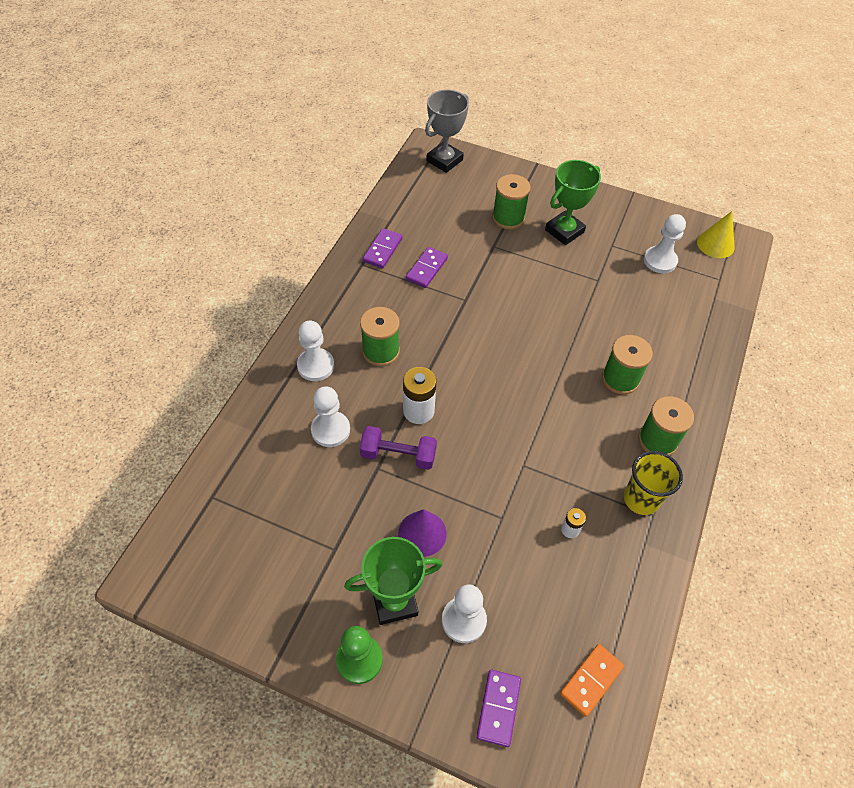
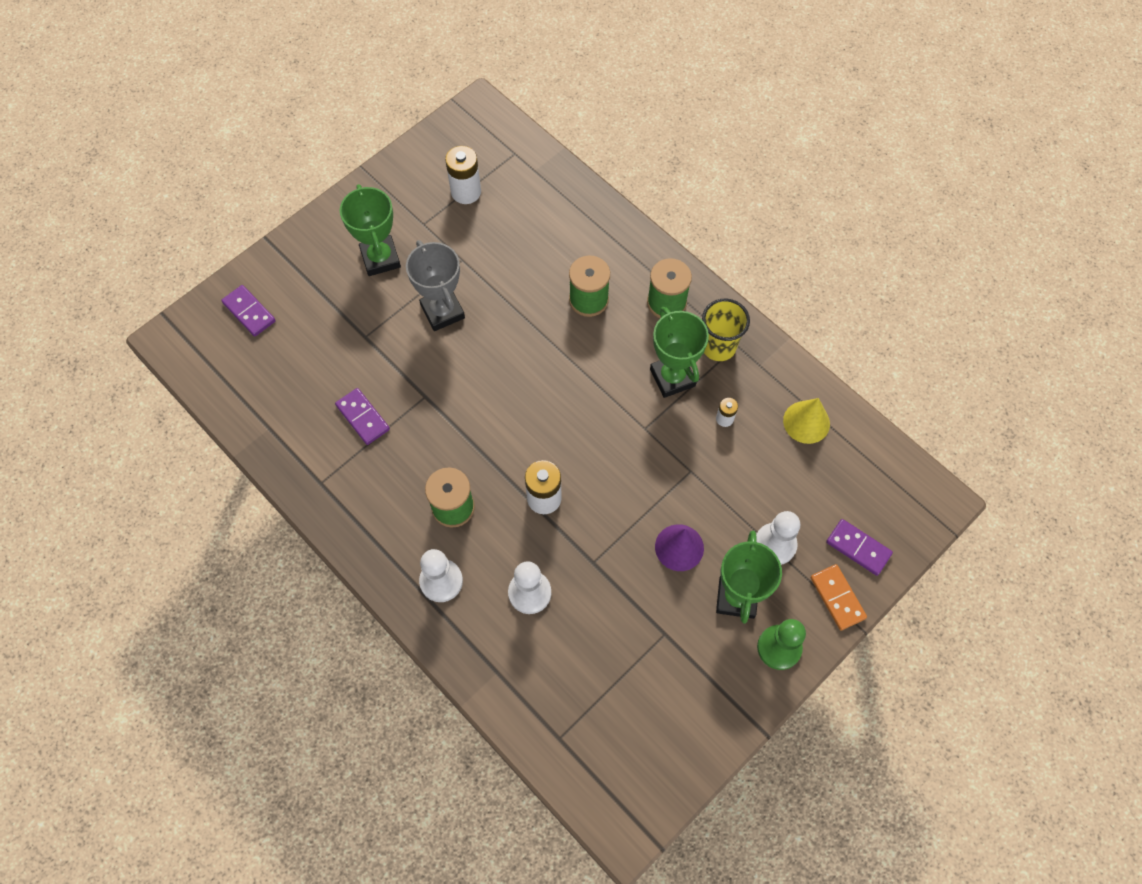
camera: 65 degrees left, 10 degrees up
(382, 250) = (311, 453): purple domino -> purple domino (249, 312)
(398, 455) = (587, 537): purple dumbbell -> none
(444, 160) = (204, 331): grey trophy -> grey trophy (442, 311)
(508, 218) = (332, 304): green spool -> none
(586, 470) = (672, 377): none -> green trophy
(591, 680) = (860, 465): orange domino -> orange domino (837, 598)
(660, 261) = (466, 192): white pawn -> white battery
(715, 244) = (470, 132): yellow cone -> yellow cone (806, 422)

